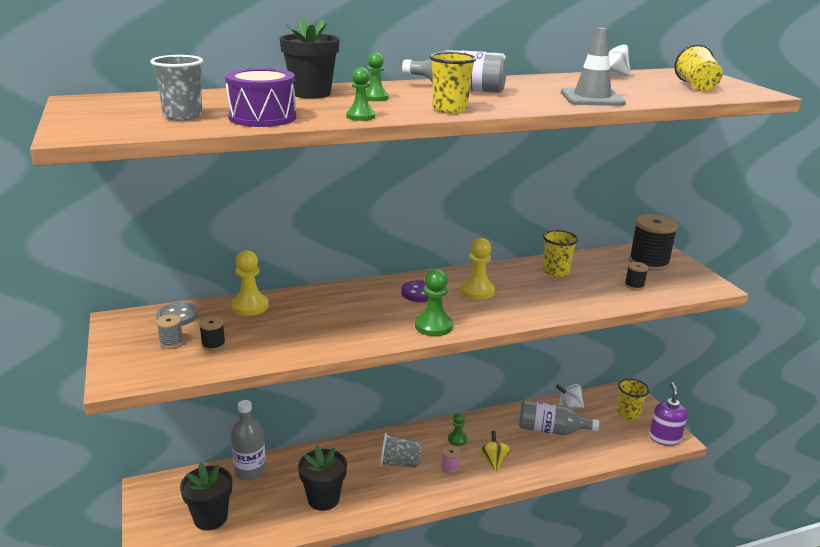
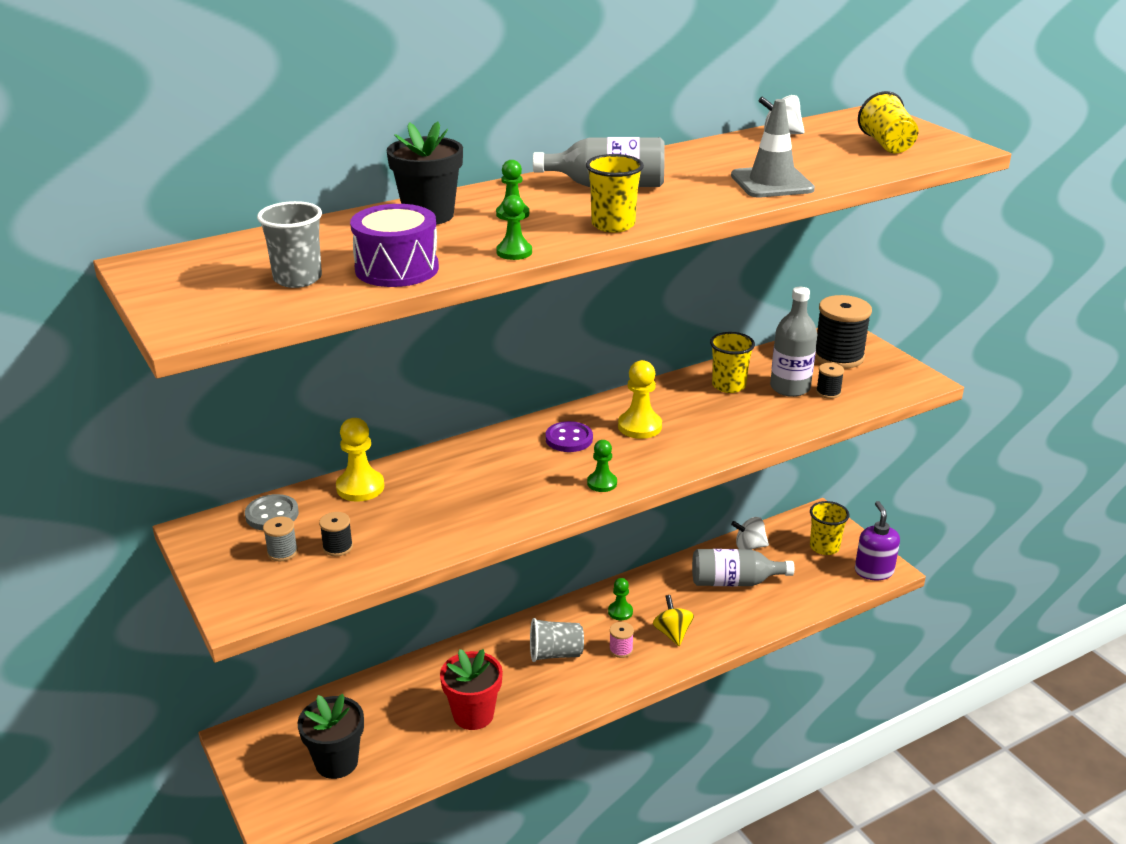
camera: 10 degrees left, 5 degrees up
(250, 471) = (366, 695): grey bottle -> grey bottle (790, 388)
(323, 499) = (473, 715): black flower pot -> red flower pot
(433, 326) = (602, 483): green pawn -> green pawn, size x0.63

